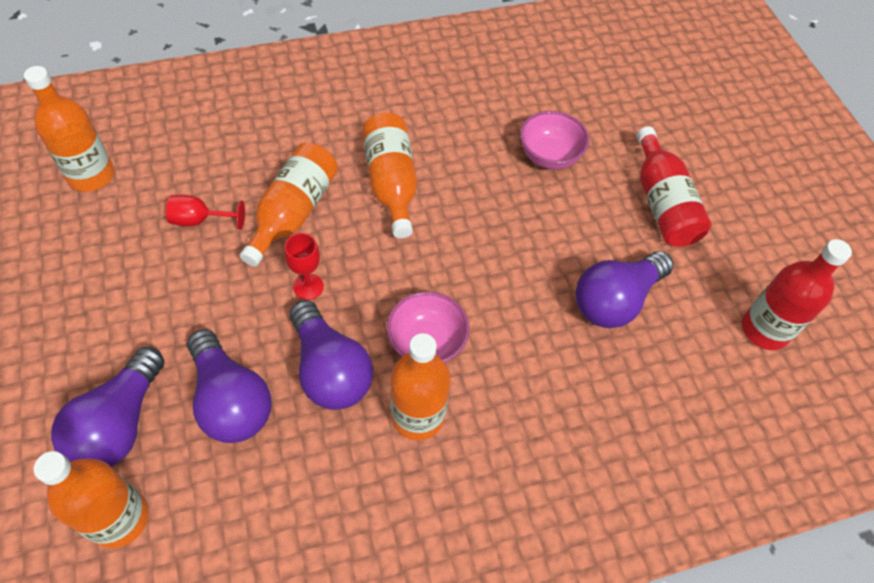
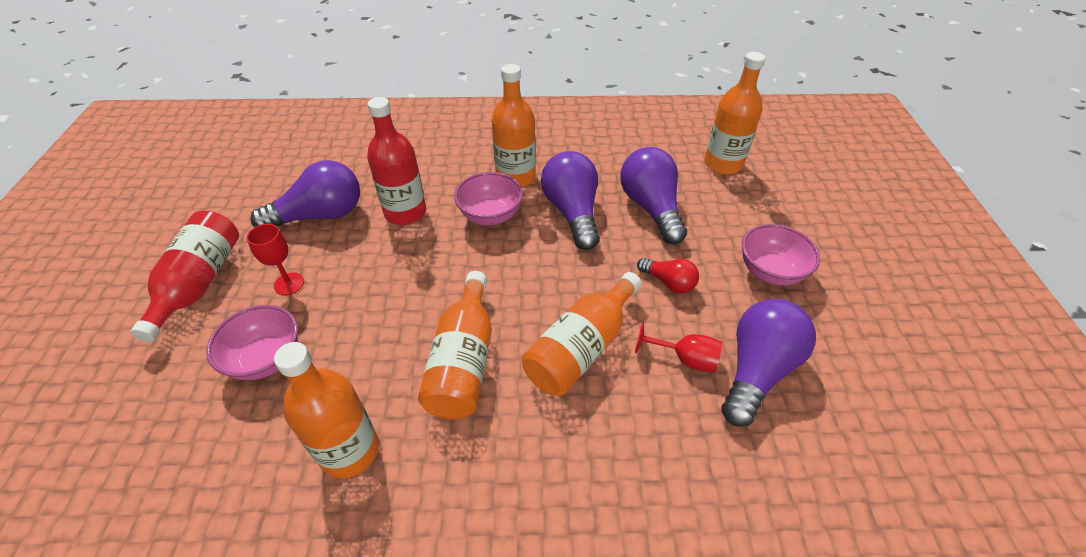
camera: 160 degrees left, 10 degrees down
(91, 176) = (829, 447): orange bottle -> orange bottle (349, 450)
(96, 332) = (770, 271): none -> pink bowl
(119, 424) = (734, 209): purple light bulb -> purple light bulb (757, 370)
(212, 295) = (668, 282): none -> red light bulb
(308, 286) = (578, 273): red goblet -> red goblet (289, 284)
(764, 330) = (226, 178): red bottle -> red bottle (405, 212)

